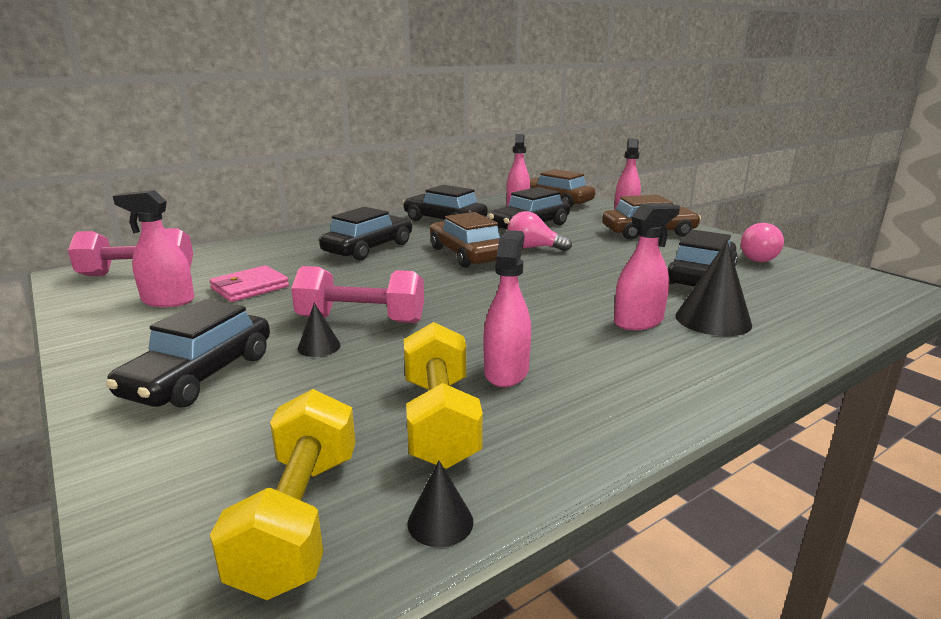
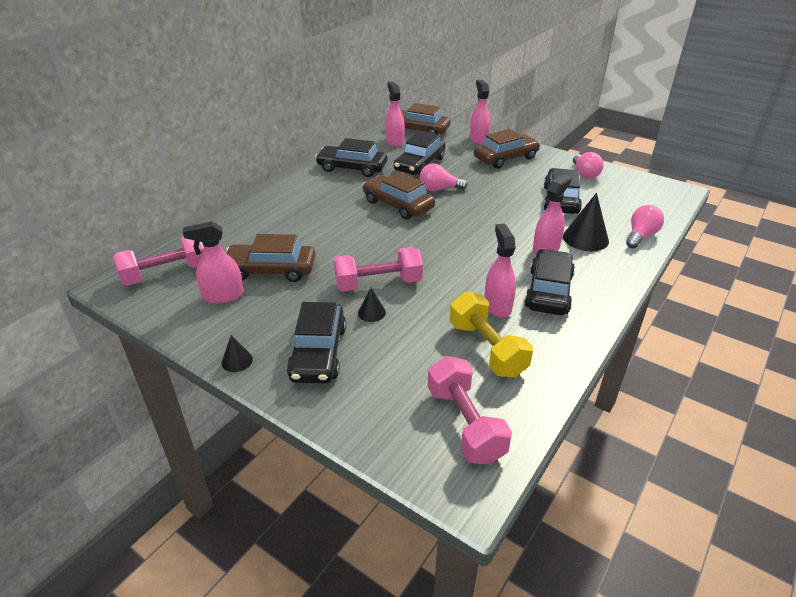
camera: 20 degrees left, 15 degrees up
(250, 287) = (271, 270): pink wallet -> brown car
(299, 519) = (464, 424): yellow dumbbell -> pink dumbbell
(368, 248) = (320, 211): black car -> black car (548, 291)
(440, 522) = (531, 406): black cone -> black cone (237, 361)
(813, 331) = (640, 236): none -> pink light bulb

